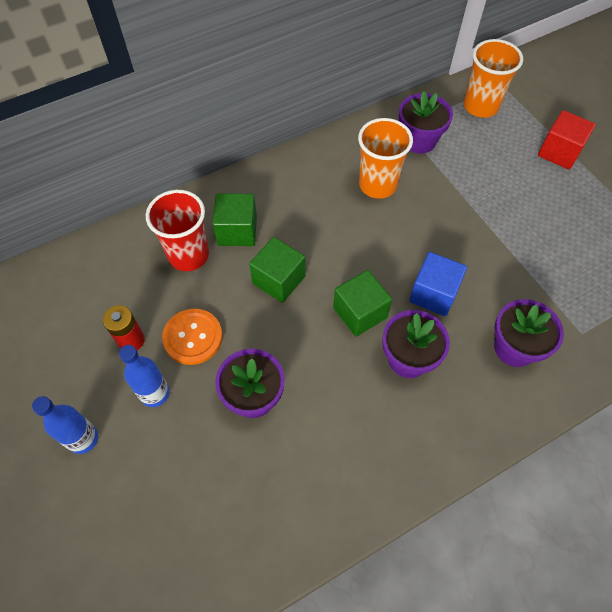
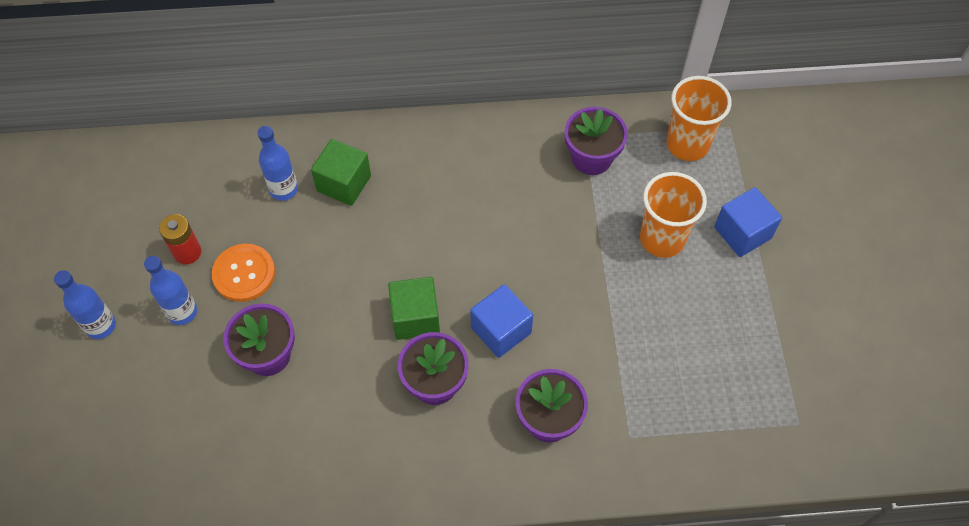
camera: 25 degrees right, 0 degrees up
(188, 255) = (284, 189): red cup -> blue bottle
(279, 280) = (355, 251): green cube -> none
(377, 185) = (515, 190): orange cup -> orange cup (662, 239)
(559, 152) = (742, 233): red cube -> blue cube

